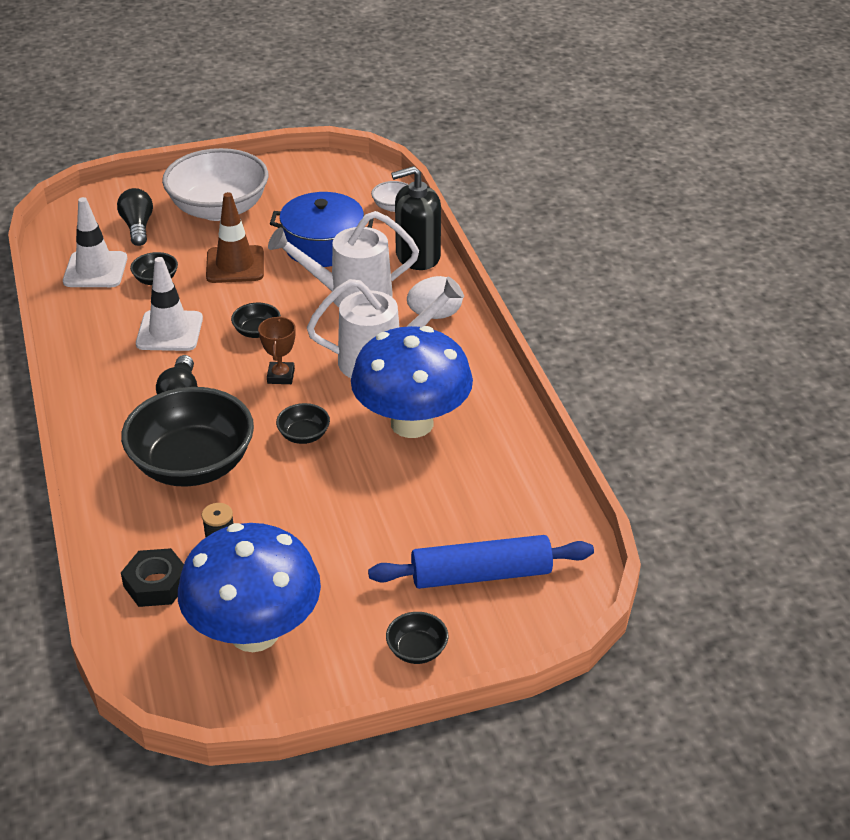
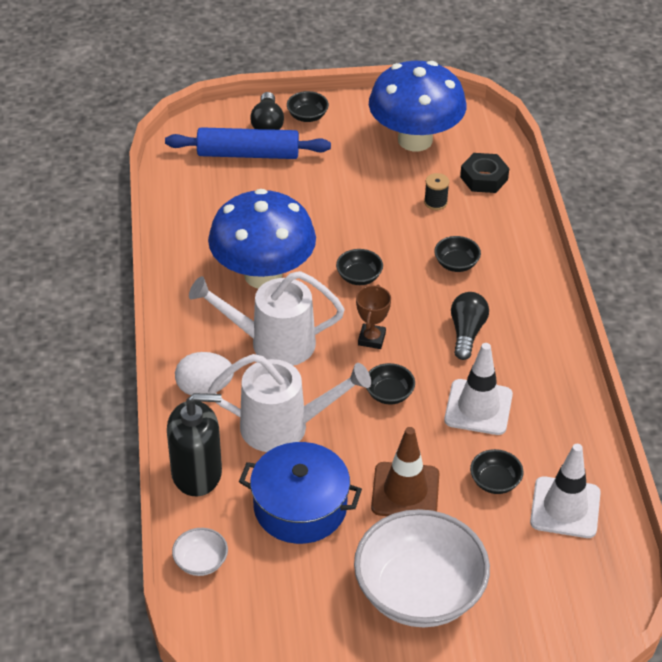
camera: 170 degrees left, 5 degrees up
(138, 227) = (521, 574): black light bulb -> black light bulb (267, 124)
(192, 465) = (456, 264): black bowl -> black bowl, size x0.42

